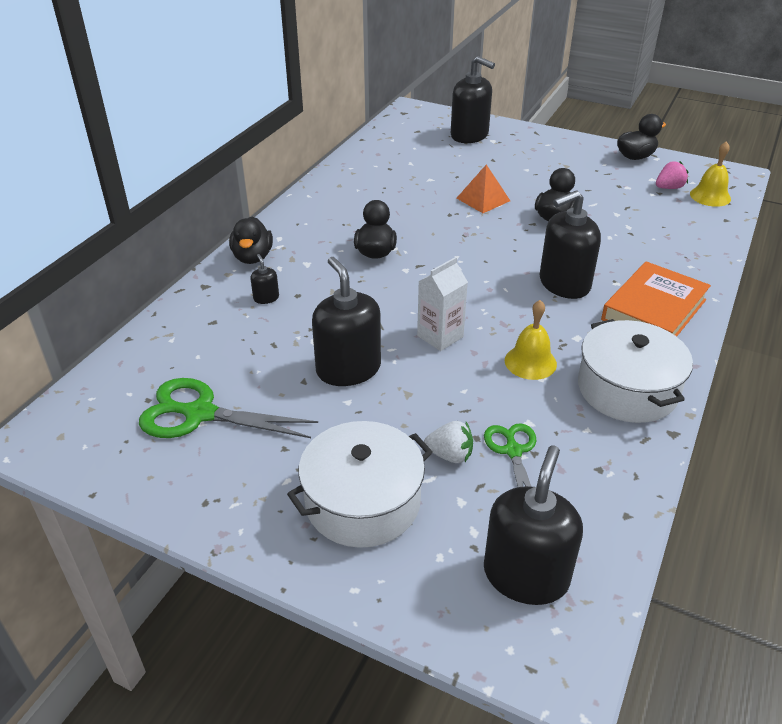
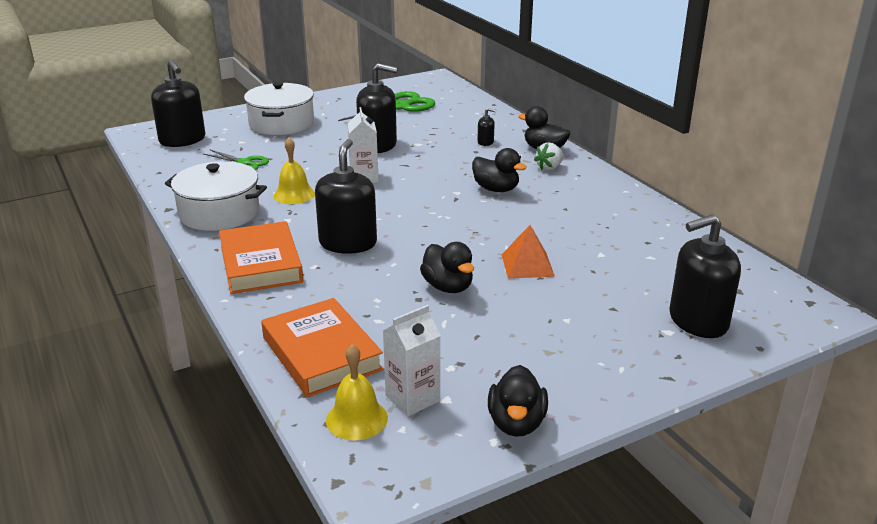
camera: 125 degrees right, 10 degrees down
(450, 455) = (271, 148): white strawberry -> white strawberry (549, 168)
(669, 188) = (412, 398): pink strawberry -> white carton
(689, 230) = (321, 353): none -> orange book

